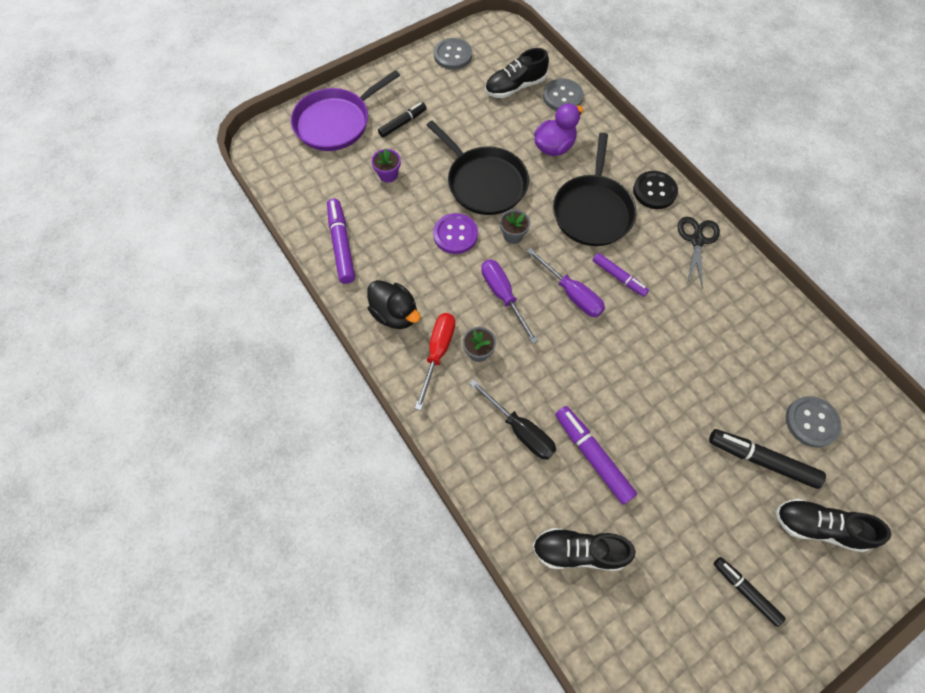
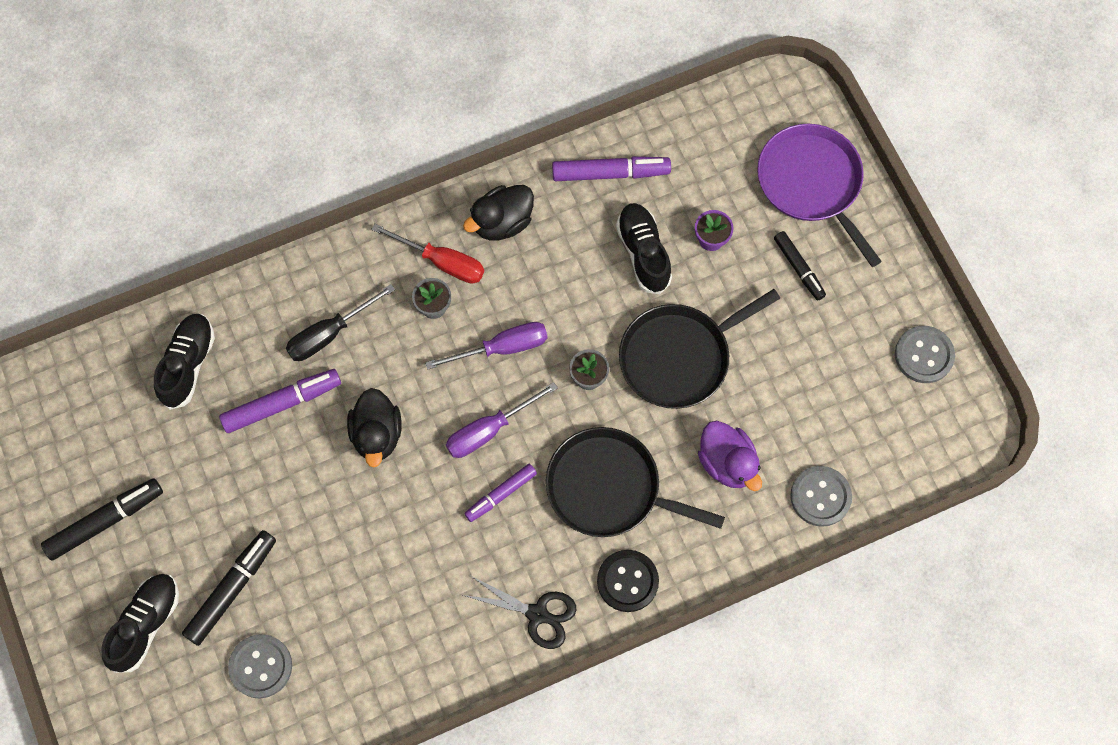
camera: 100 degrees right, 5 degrees up
(455, 235) = (602, 307): purple button -> none
(515, 87) = (848, 432): black shoe -> black shoe (643, 253)
(598, 373) = (377, 434): none -> black duck
(745, 591) = (105, 521): black marker -> black marker, size x1.52

